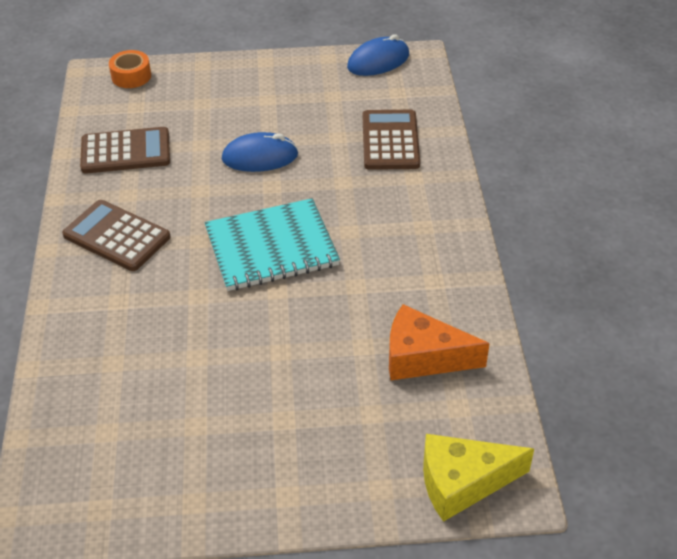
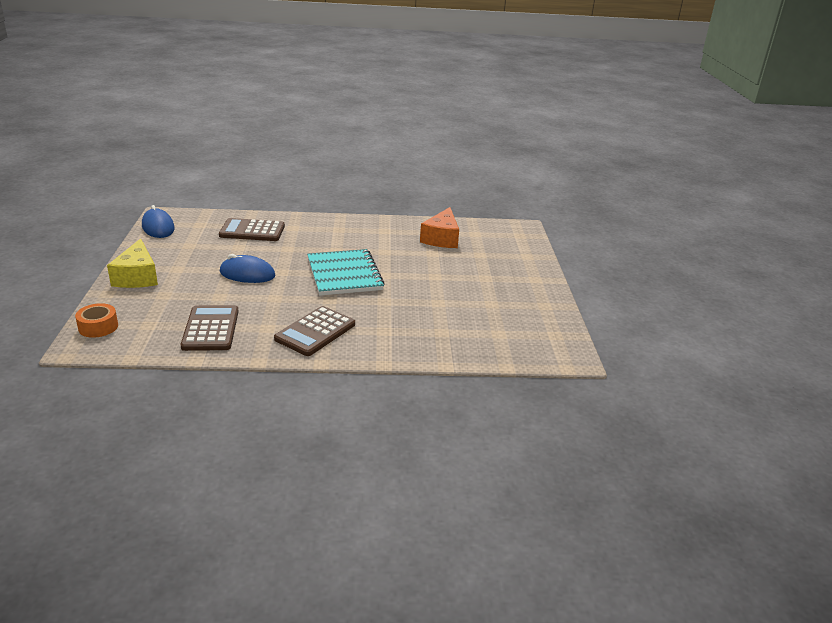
camera: 90 degrees left, 15 degrees down
(260, 157) = (247, 274): blue mouse -> blue mouse turned 75 degrees counterclockwise
(462, 483) = (520, 237): yellow cheese -> yellow cheese (137, 277)

